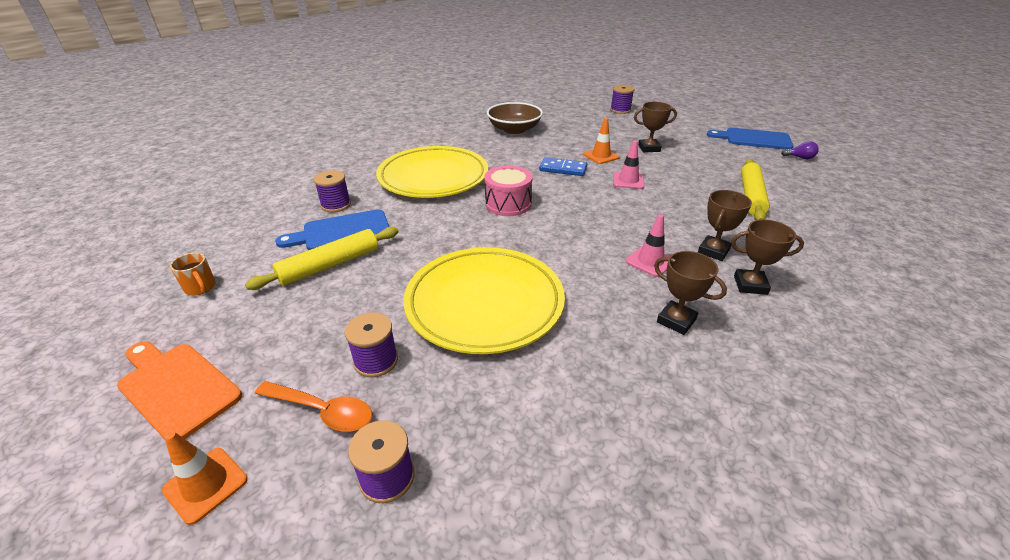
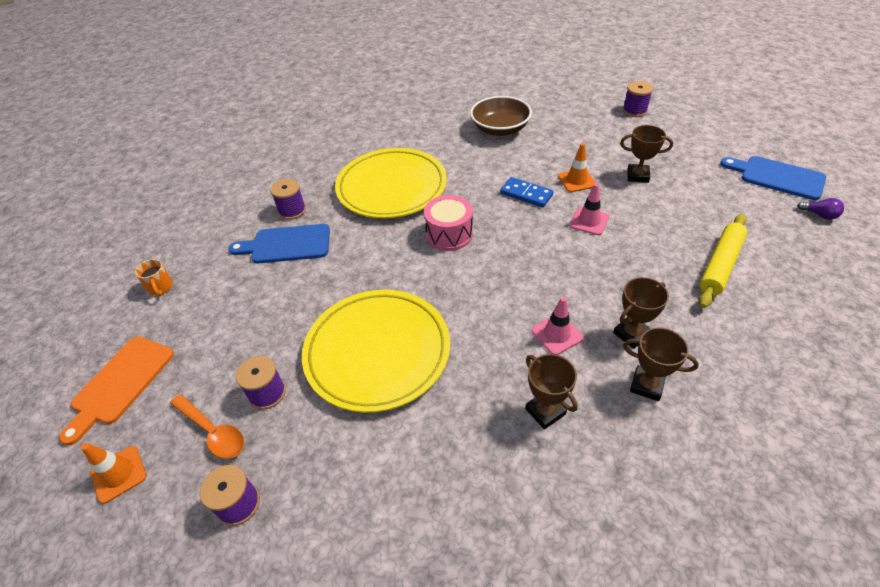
camera: 20 degrees right, 10 degrees up
(176, 387) = (120, 383): orange cutting board -> orange cutting board turned 120 degrees counterclockwise
(330, 265) = (265, 282): yellow rolling pin -> none

